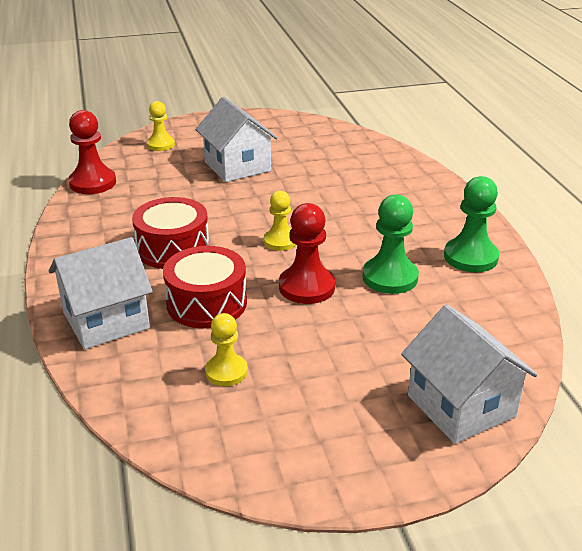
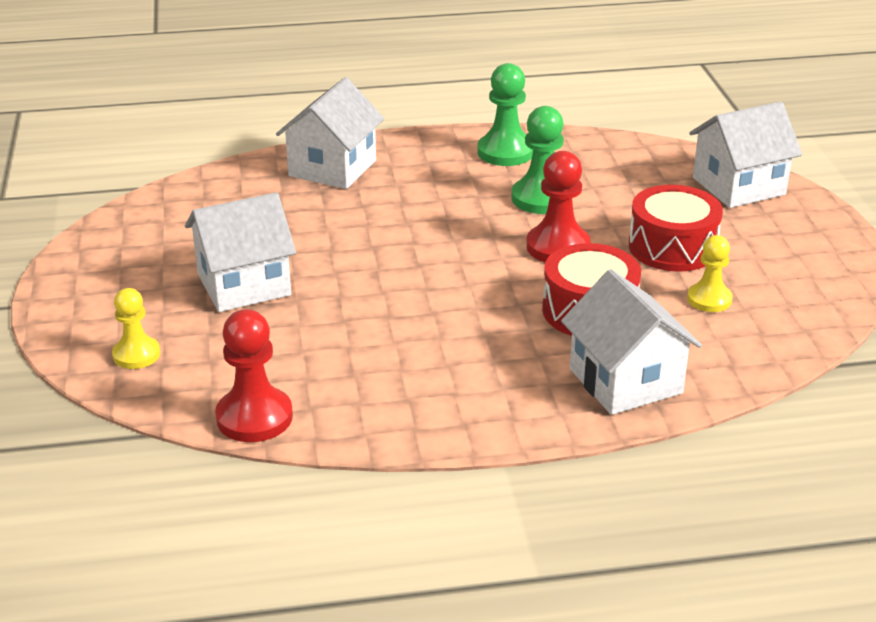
camera: 85 degrees left, 0 degrees up
(173, 248) = (466, 336): red drum -> red drum (672, 247)
(280, 241) = (458, 259): yellow pawn -> none
(406, 183) = (332, 168): none -> white house

